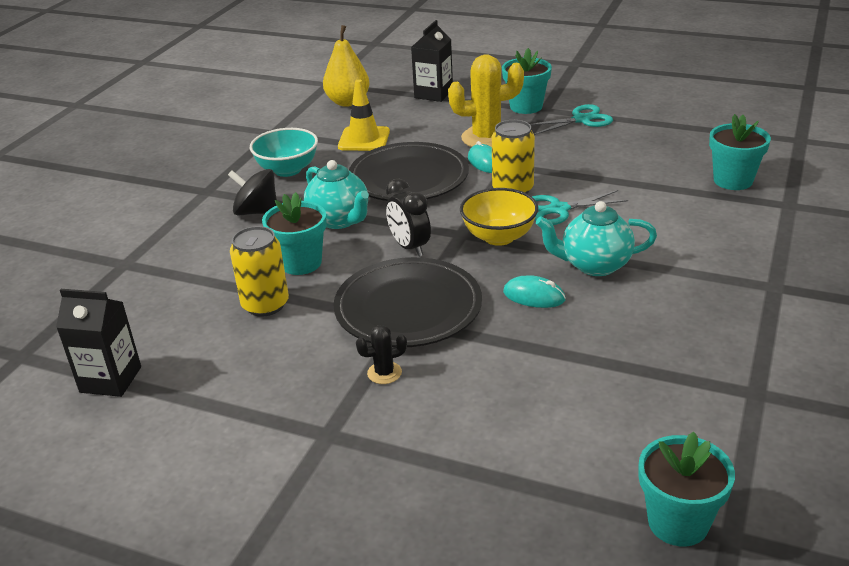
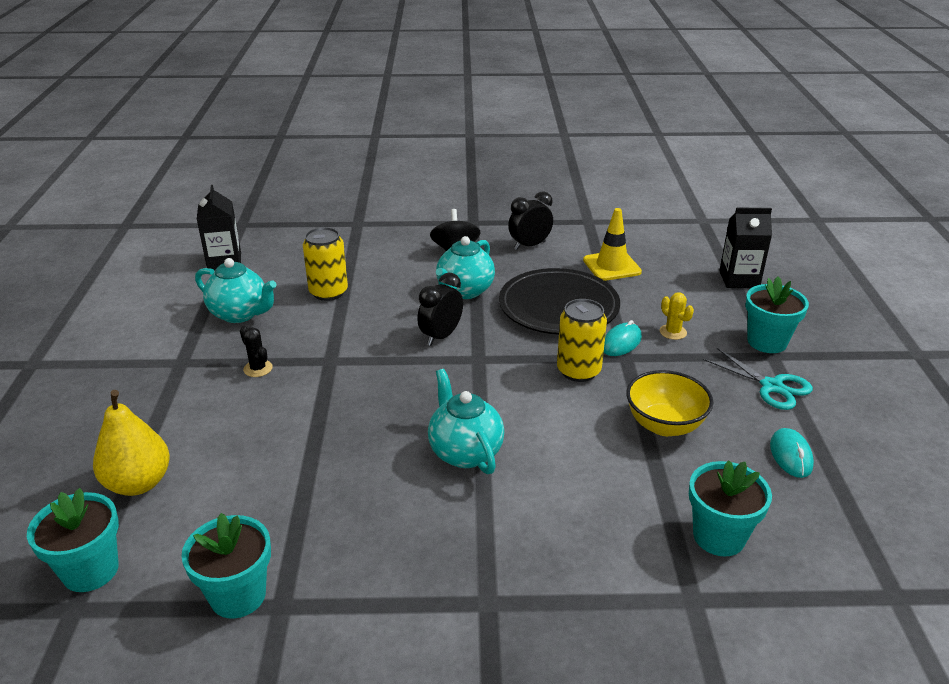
camera: 65 degrees right, 0 degrees up
(256, 376) = (240, 314): none -> turquoise teapot
(287, 170) = (529, 245): turquoise bowl -> black clock
(301, 263) = (391, 291): turquoise flower pot -> turquoise flower pot (238, 595)
(348, 102) = (676, 239): yellow pear -> yellow pear (138, 483)
(408, 308) = (348, 358): black plate -> none
(486, 138) = (673, 332): yellow cactus -> yellow cactus, size x0.48
(499, 237) = (484, 381): yellow bowl -> yellow bowl (664, 425)
(534, 296) = (394, 423): turquoise mouse -> turquoise mouse (791, 455)
(558, 209) = (558, 408): turquoise scissors -> none

